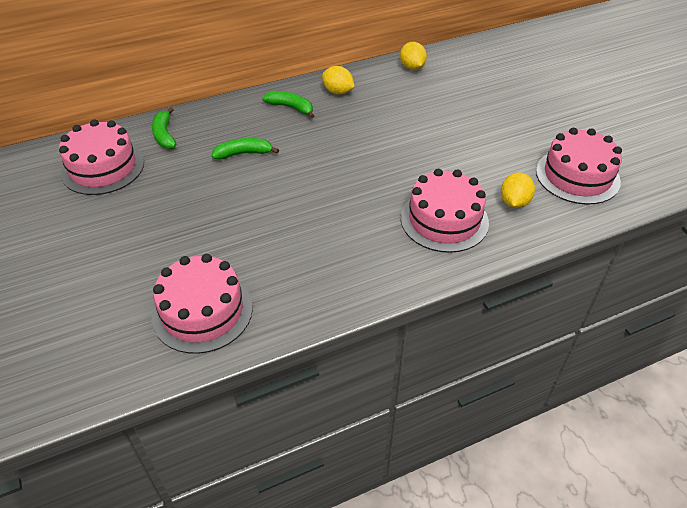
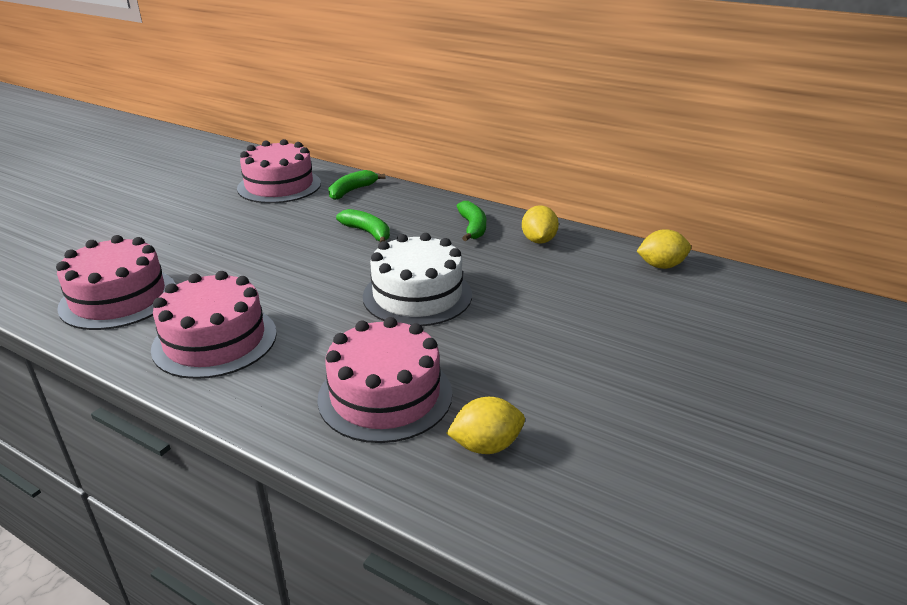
camera: 55 degrees right, 15 degrees down
(351, 166) = (417, 295): none -> white cake
(412, 67) = (661, 266): yellow lemon -> yellow lemon turned 45 degrees clockwise
(577, 176) = (626, 495): pink cake -> pink cake (215, 340)

